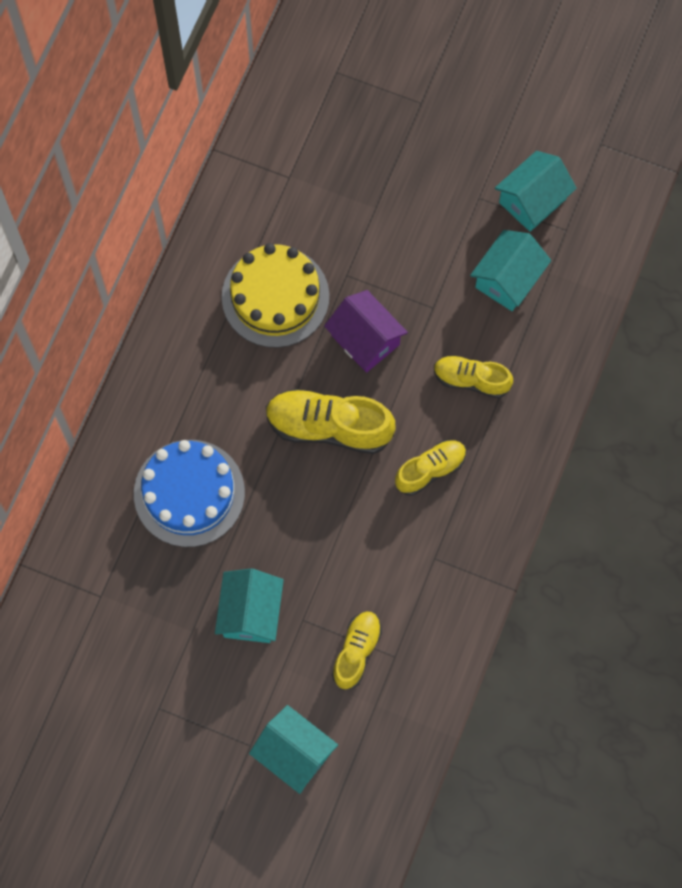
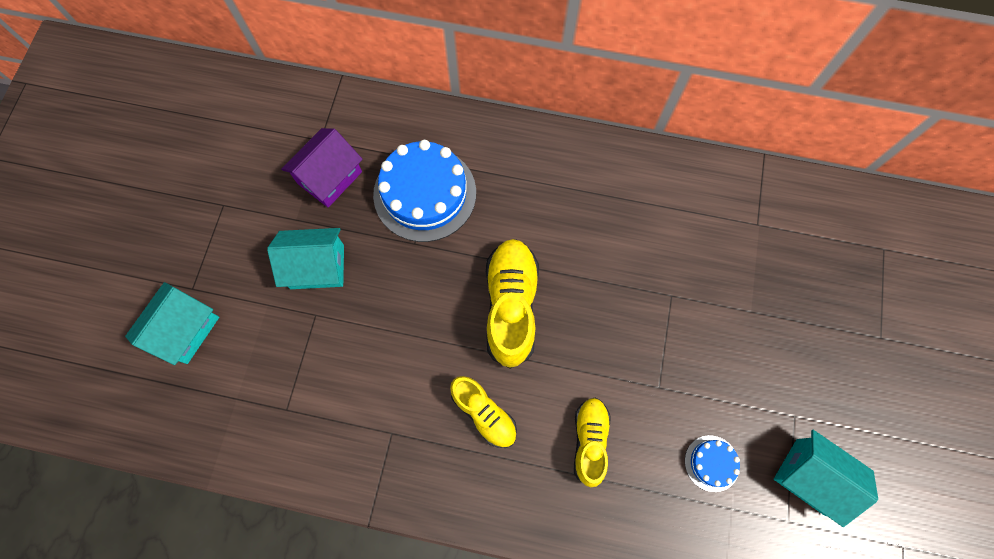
camera: 80 degrees right, 0 degrees up
(275, 297) = (632, 233): yellow cake -> none
(357, 652) = (288, 371): yellow shoe -> none
(365, 340) = (608, 325): purple house -> purple house (330, 178)
(508, 279) = (711, 463): turquoise house -> blue cake

